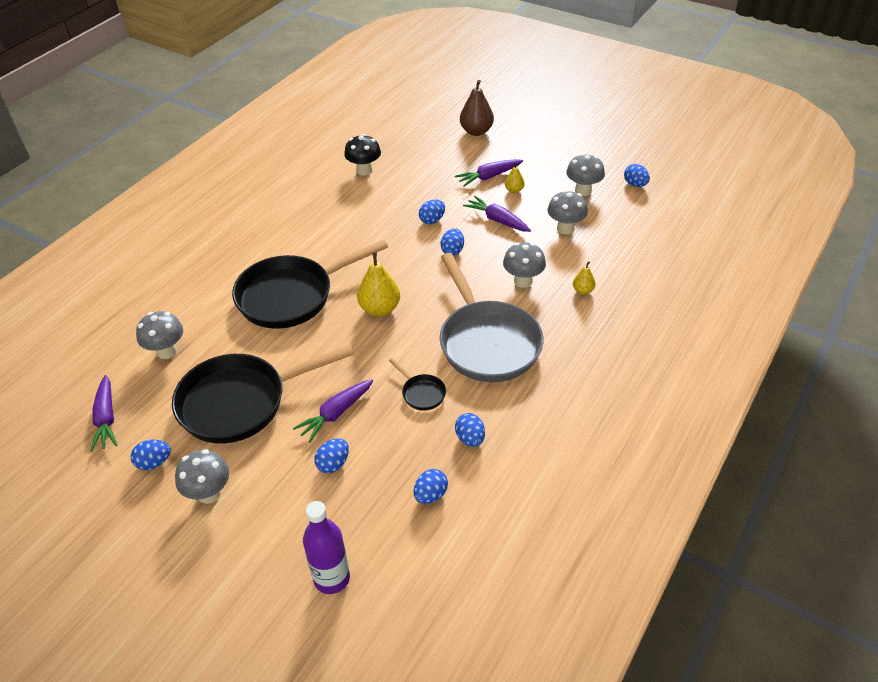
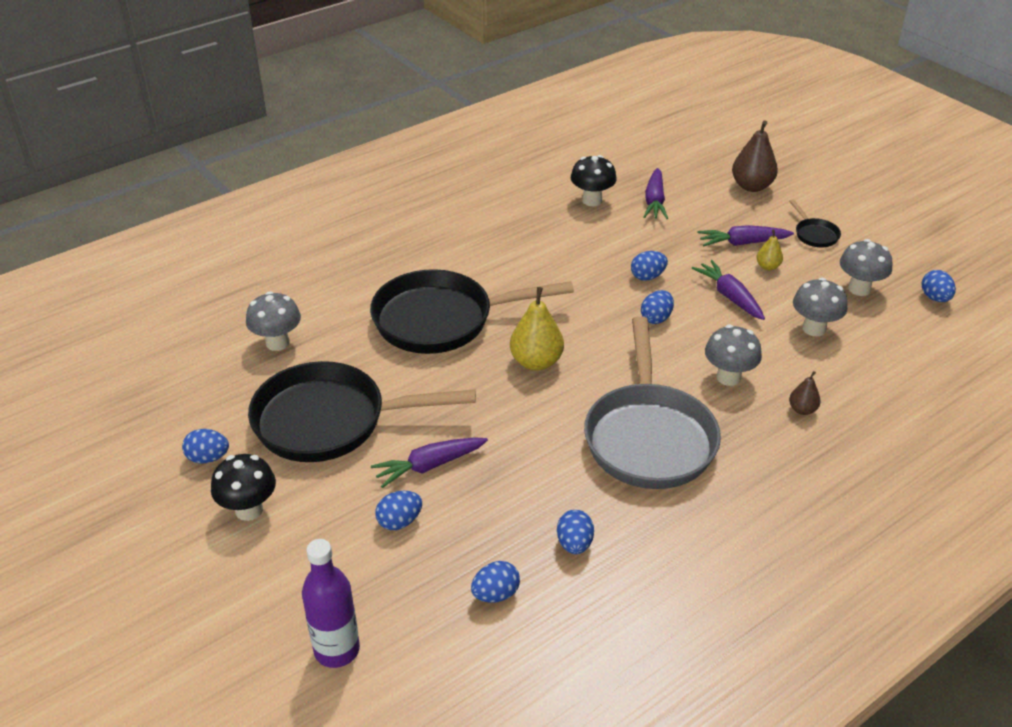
camera: 20 degrees right, 5 degrees down
(106, 419) = (182, 396): purple carrot -> purple carrot (654, 201)
(209, 493) = (249, 510): grey mushroom -> black mushroom
(421, 393) = (540, 473): black pan -> black pan (814, 234)
(583, 291) = (802, 410): yellow pear -> brown pear

